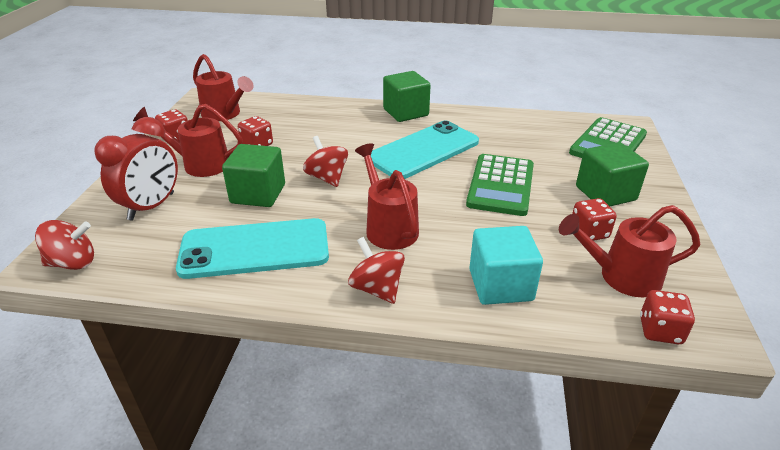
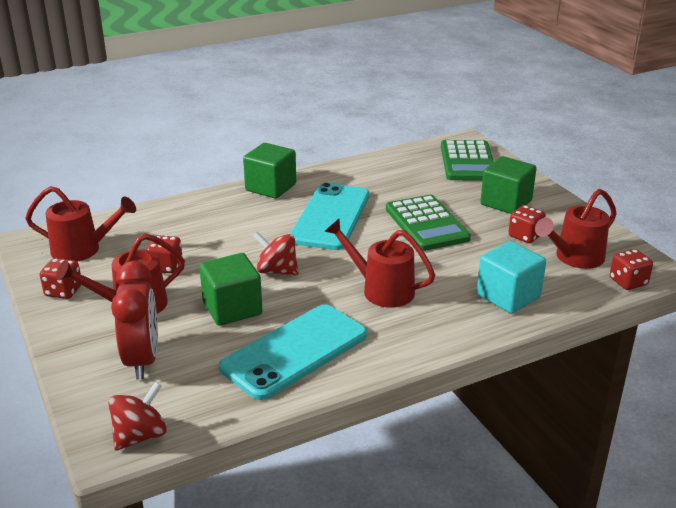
camera: 35 degrees left, 5 degrees down
(377, 288) = (429, 336): red spinning top -> none

